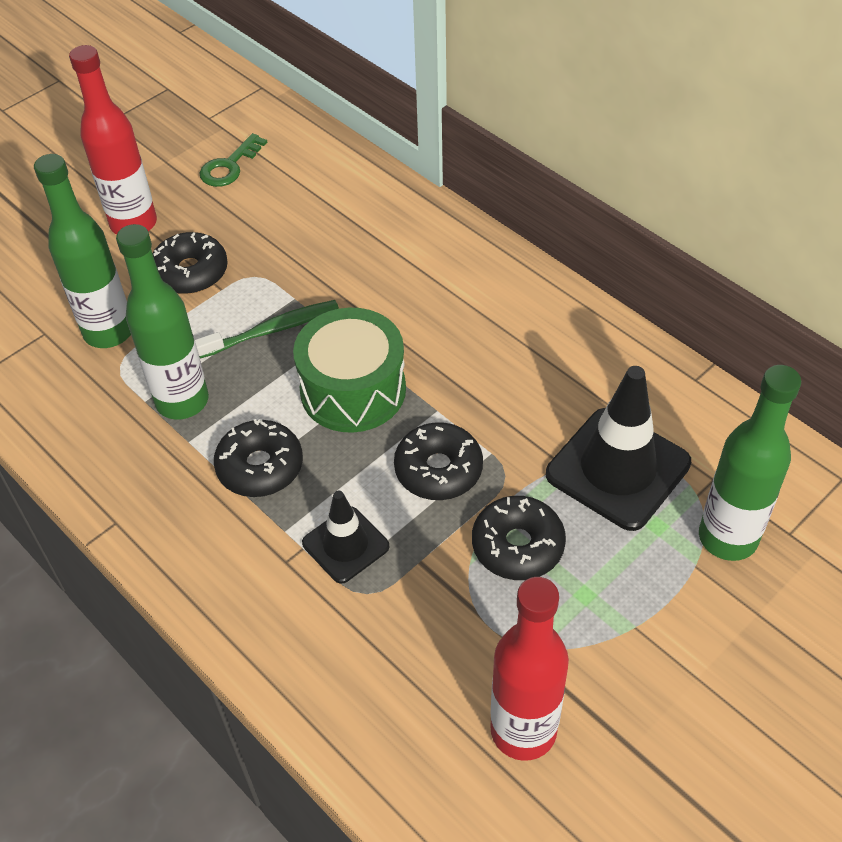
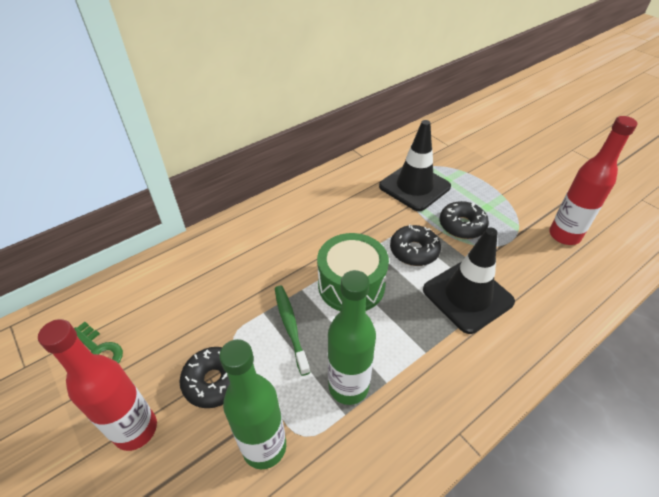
camera: 85 degrees left, 5 degrees down
(260, 467) = (410, 337): black donut -> none
(345, 545) = (467, 296): black traffic cone -> black traffic cone, size x1.74
(727, 538) = (452, 161): green bottle -> none

